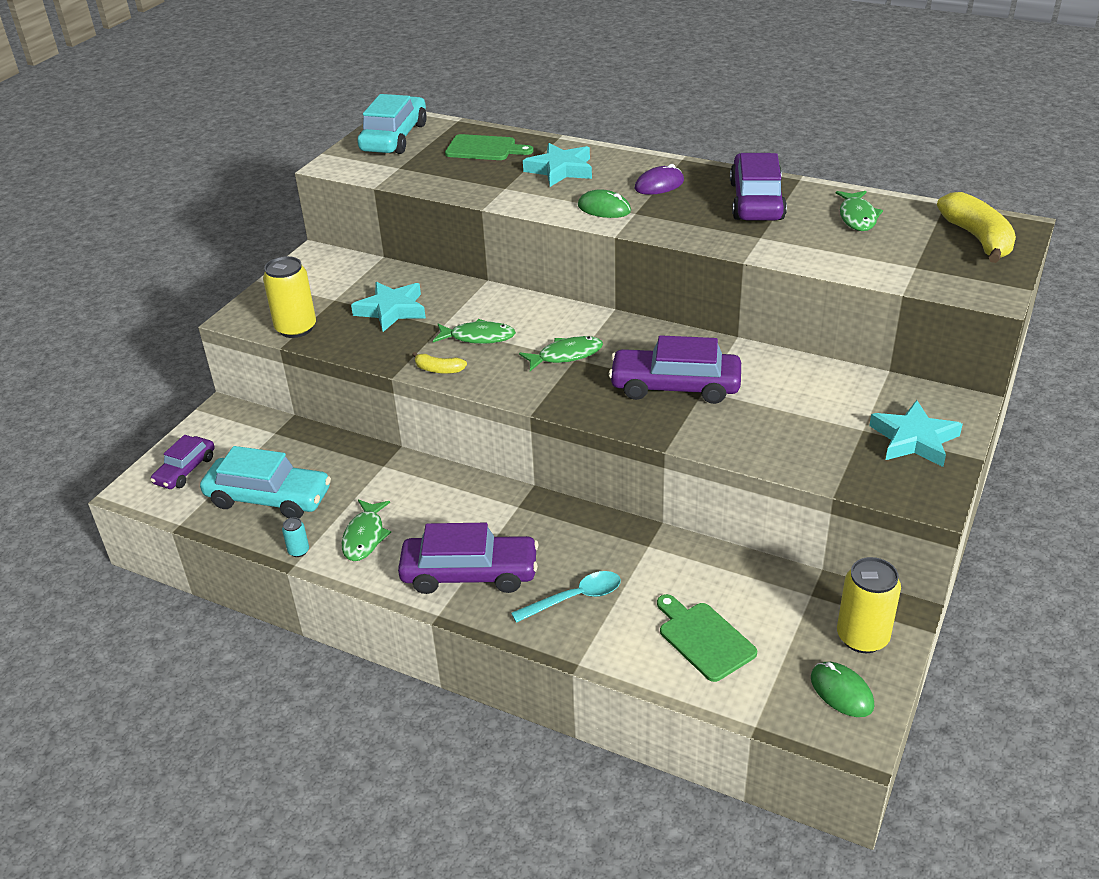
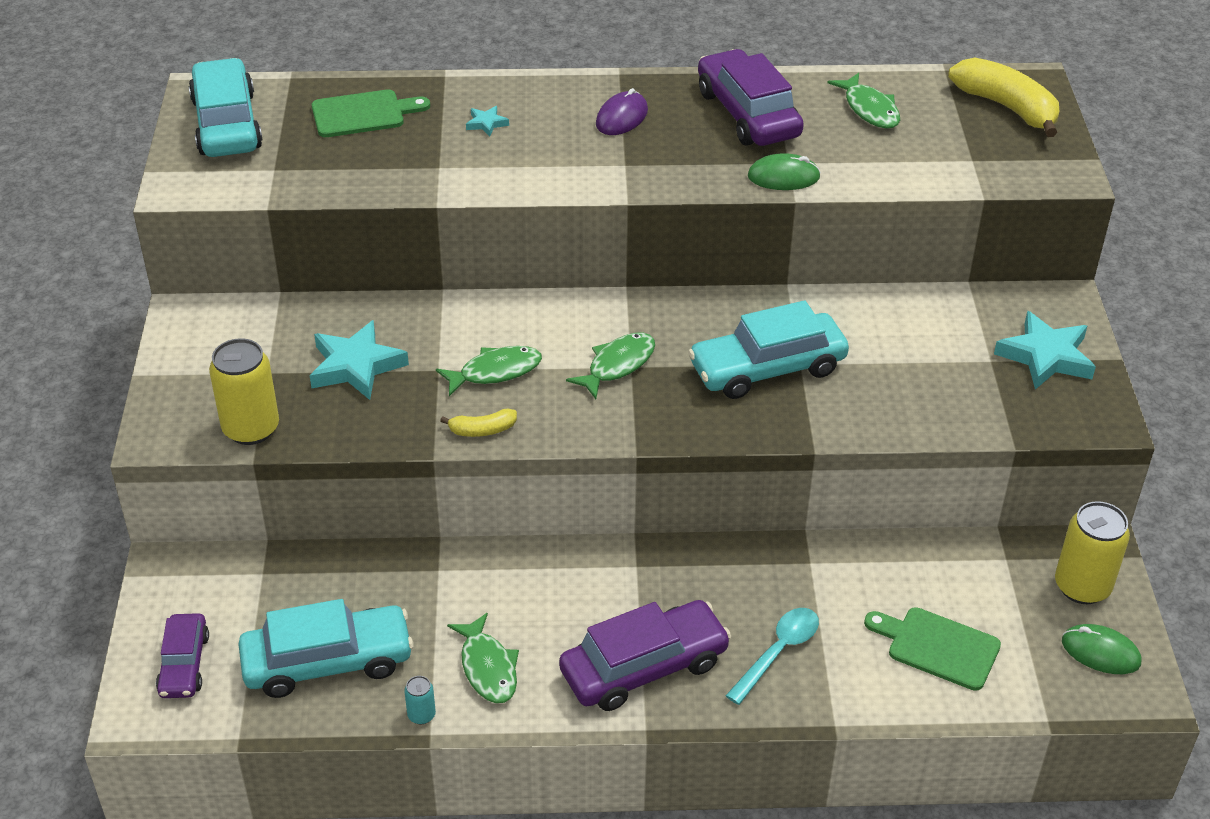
camera: 30 degrees left, 5 degrees up
(560, 170) = (486, 123): turquoise star -> turquoise star, size x0.46
(604, 208) = (584, 167): green mouse -> green mouse (783, 177)
(675, 386) = (767, 368): purple car -> turquoise car

